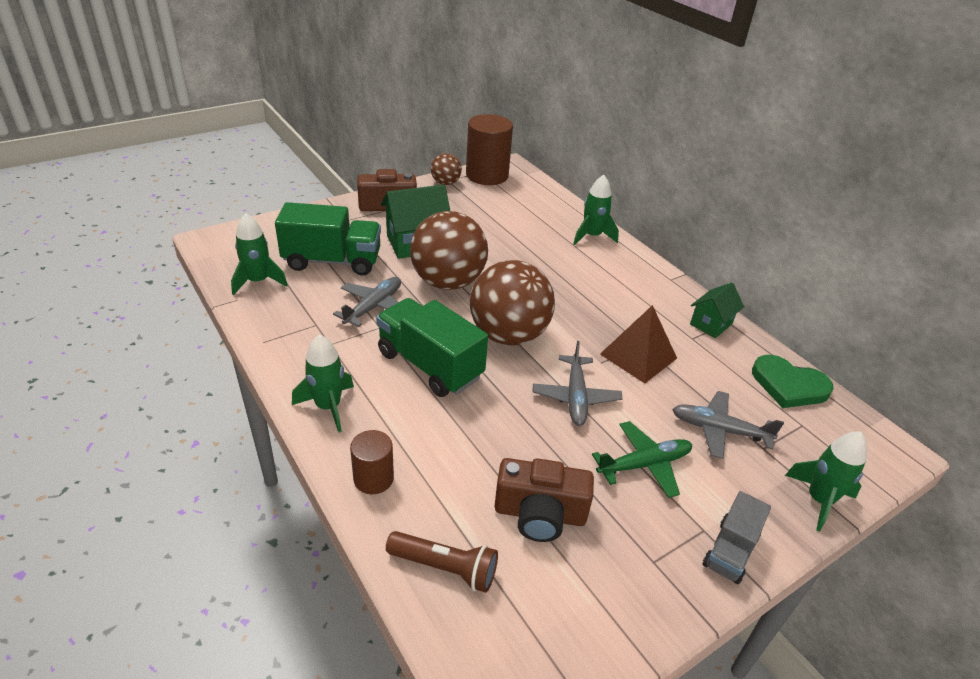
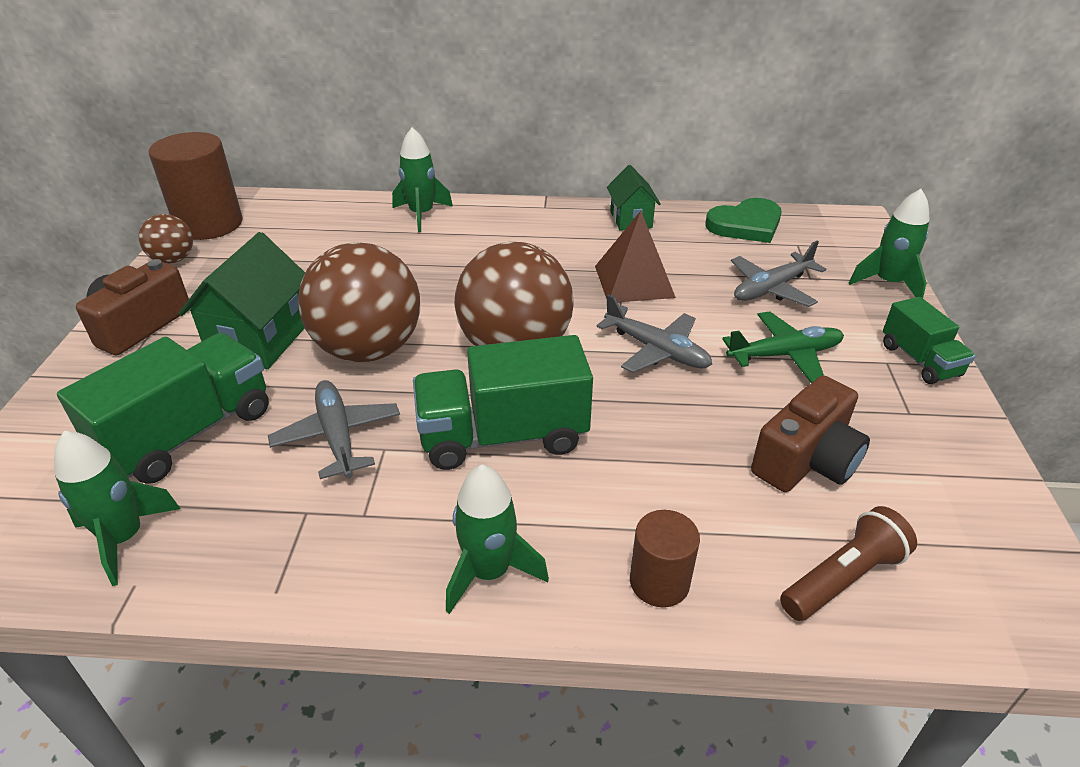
camera: 50 degrees left, 0 degrees up
(643, 464) = (784, 355): green plane -> green plane turned 60 degrees clockwise
(730, 551) = (919, 360): grey truck -> green truck

